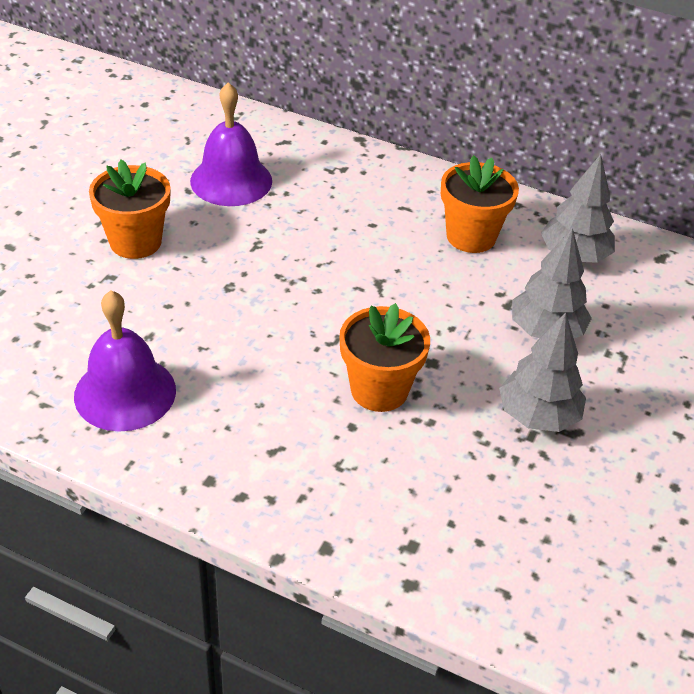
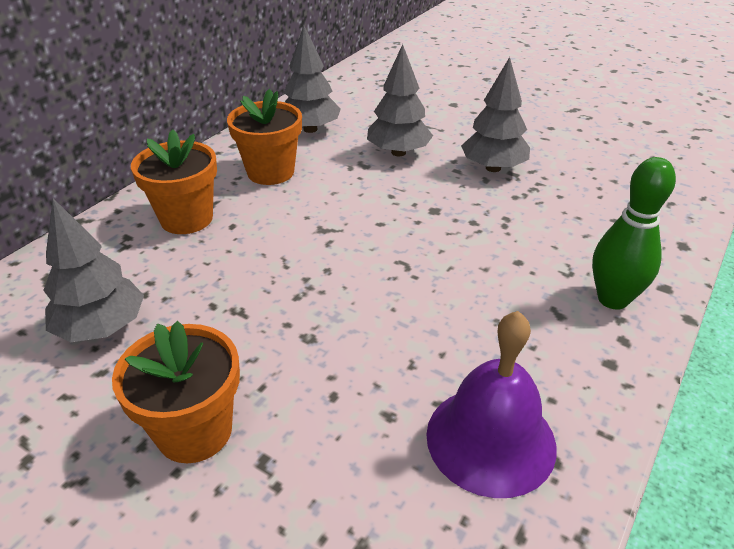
camera: 80 degrees left, 5 degrees down
(231, 180) = (102, 328): purple bell -> grey tree
(300, 497) = (612, 299): none -> green bowling pin
(379, 390) = (471, 241): orange flower pot -> orange flower pot (186, 219)

